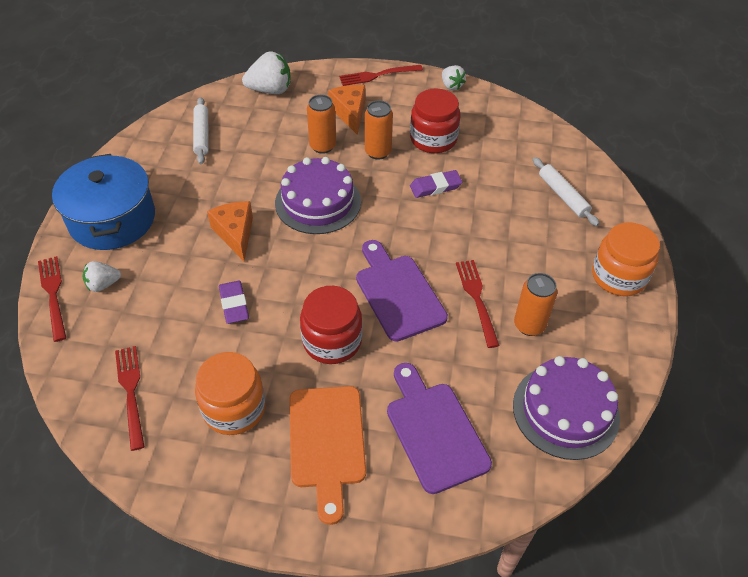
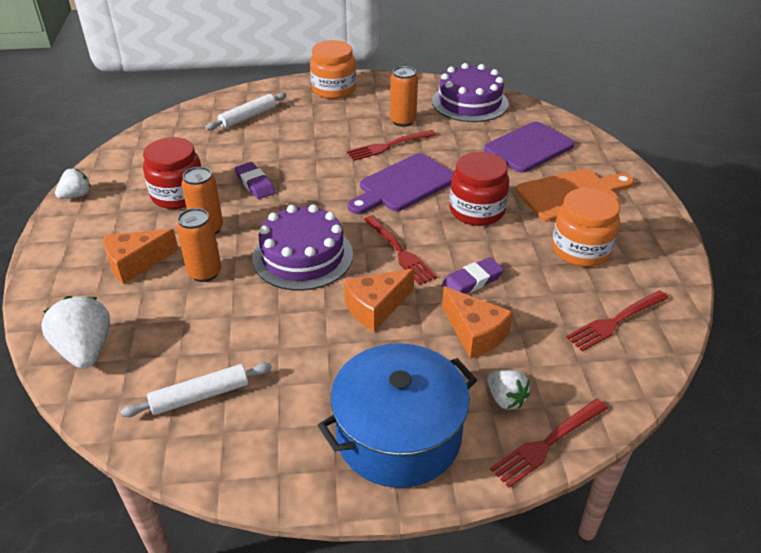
camera: 105 degrees left, 10 degrees down
(175, 287) = (475, 333): none -> orange cheese
(377, 75) = (52, 255): red fork -> red fork (399, 251)

